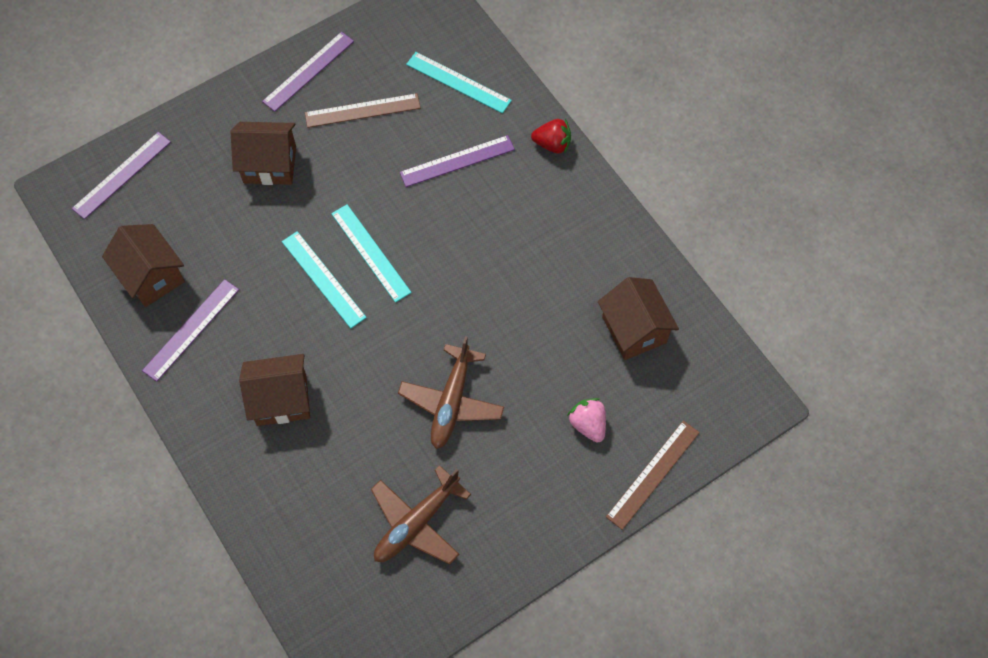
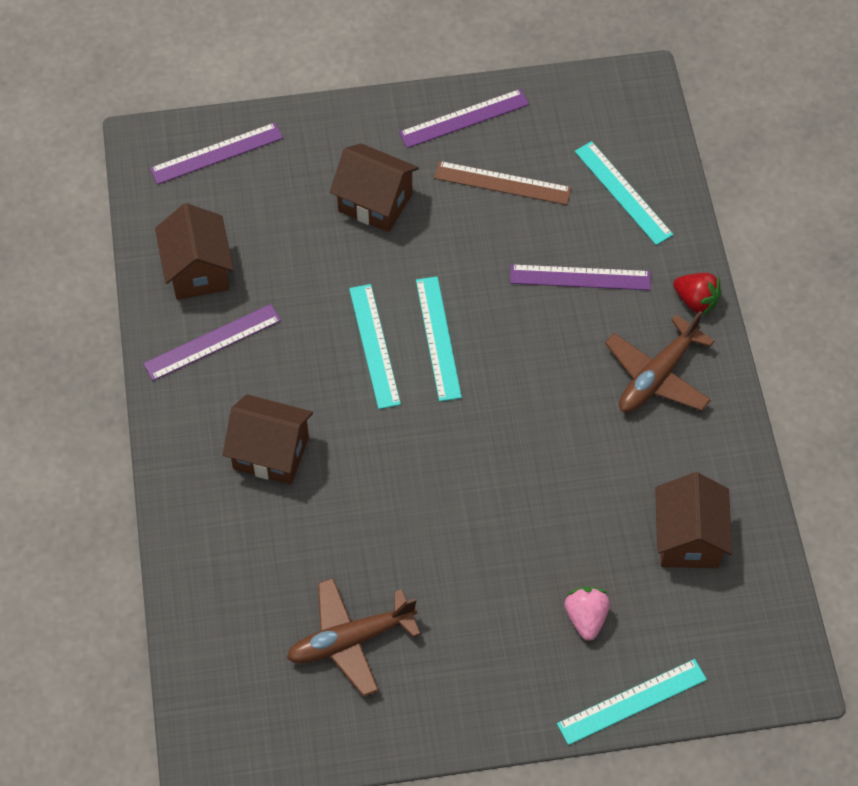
camera: 25 degrees right, 5 degrees down
(451, 402) = (448, 531): brown plane -> brown plane (657, 376)
(653, 474) = (632, 702): brown ruler -> turquoise ruler

